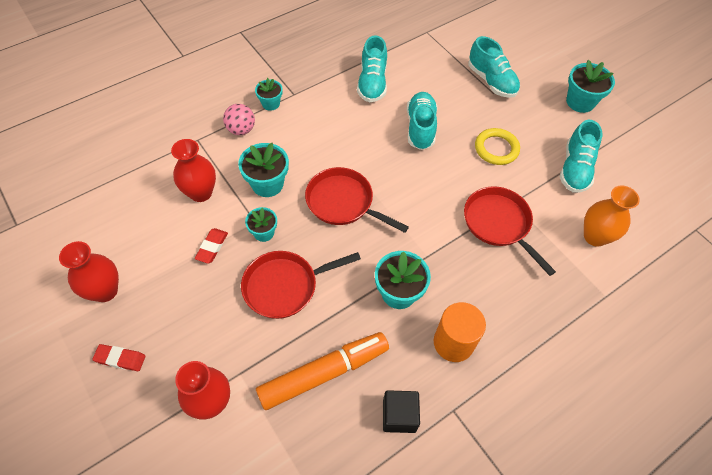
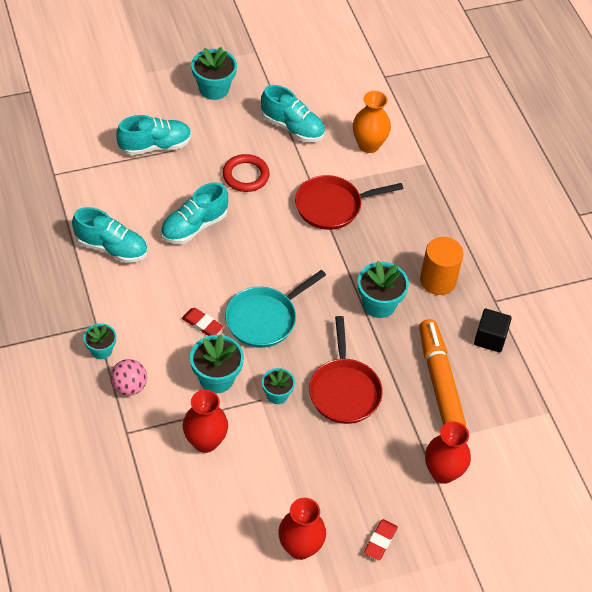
camera: 75 degrees left, 5 degrees down
(212, 247) = (279, 443): red eraser -> red eraser (202, 324)
(343, 202) = (264, 318): red pan -> turquoise pan
(420, 128) = (194, 226): turquoise shoe -> turquoise shoe turned 60 degrees counterclockwise
(496, 149) = (245, 175): yellow ring -> red ring

